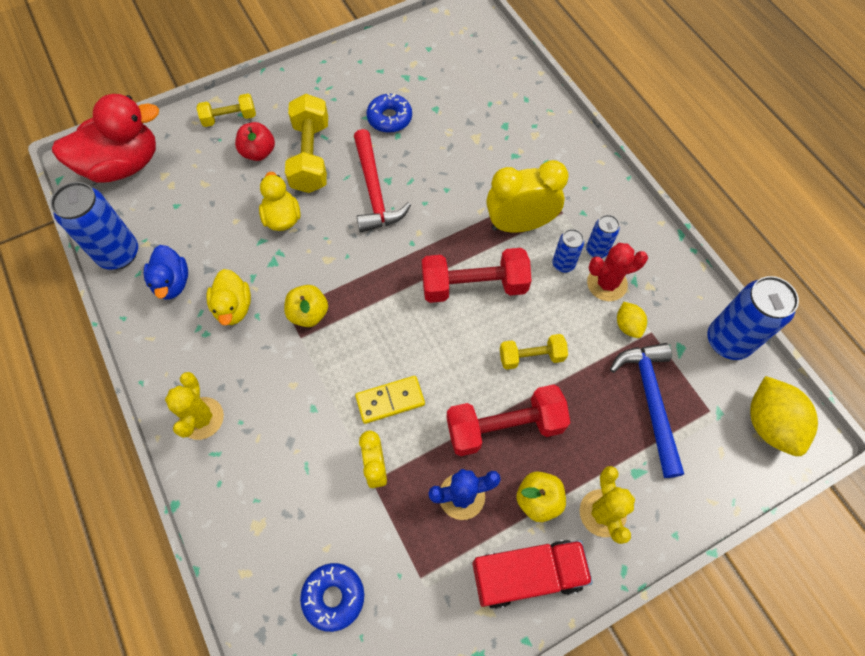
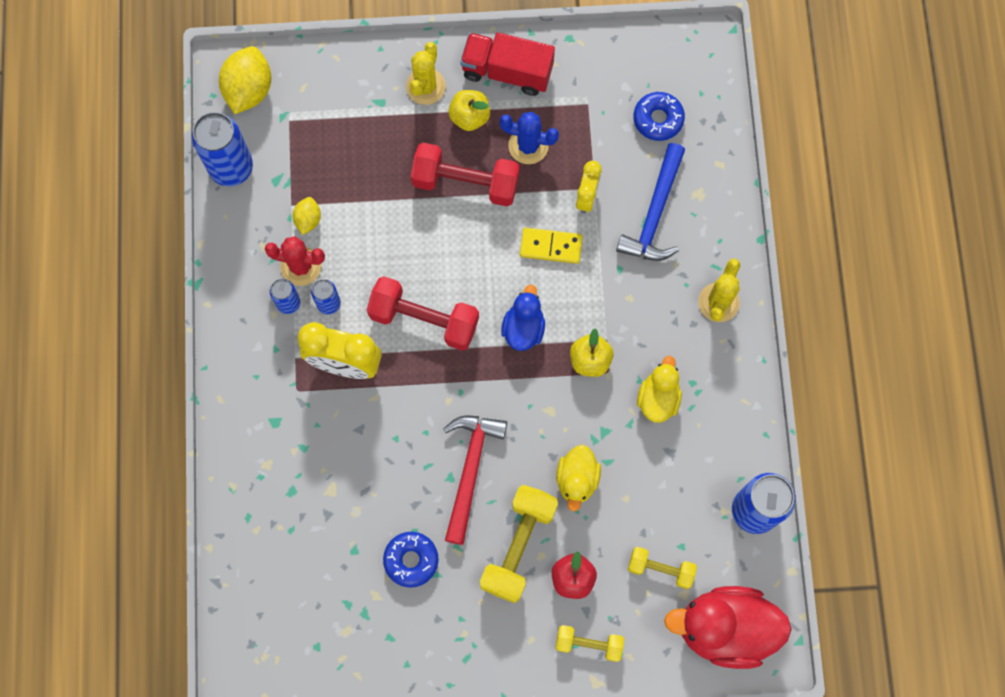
camera: 155 degrees left, 10 degrees up
(172, 283) = (709, 452): blue duck -> blue duck (523, 328)
(531, 357) = (409, 230): yellow dumbbell -> yellow dumbbell (660, 569)
(650, 401) = (332, 149): blue hammer -> blue hammer (654, 214)

